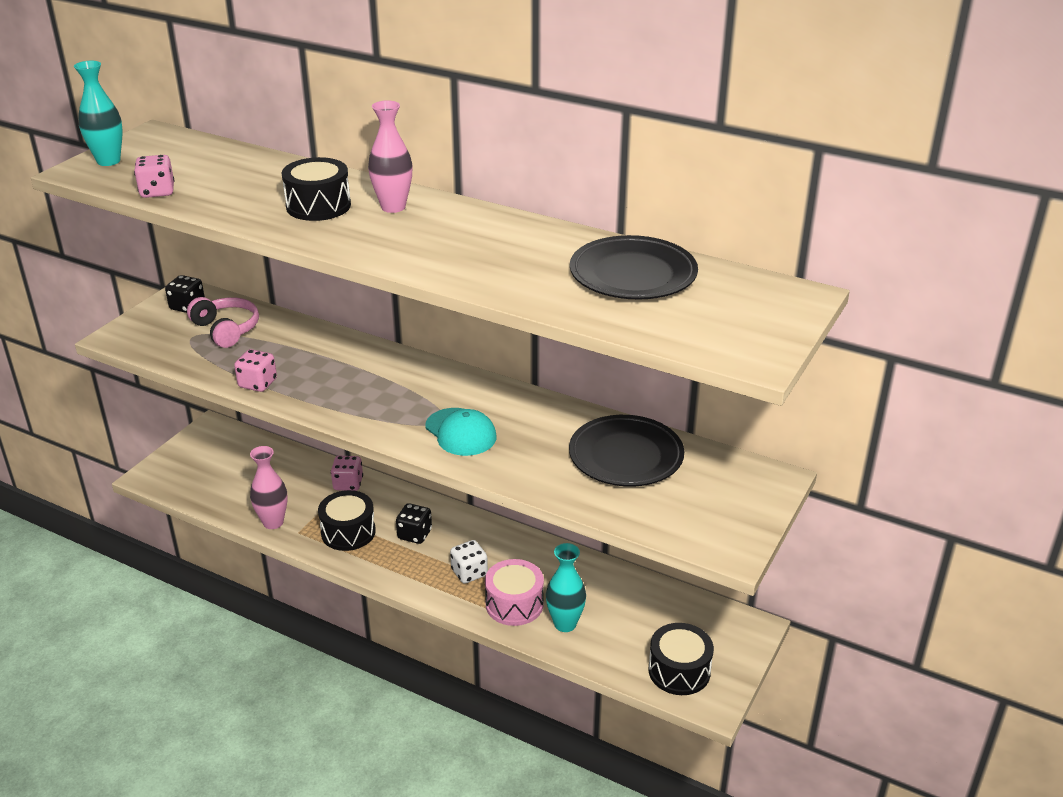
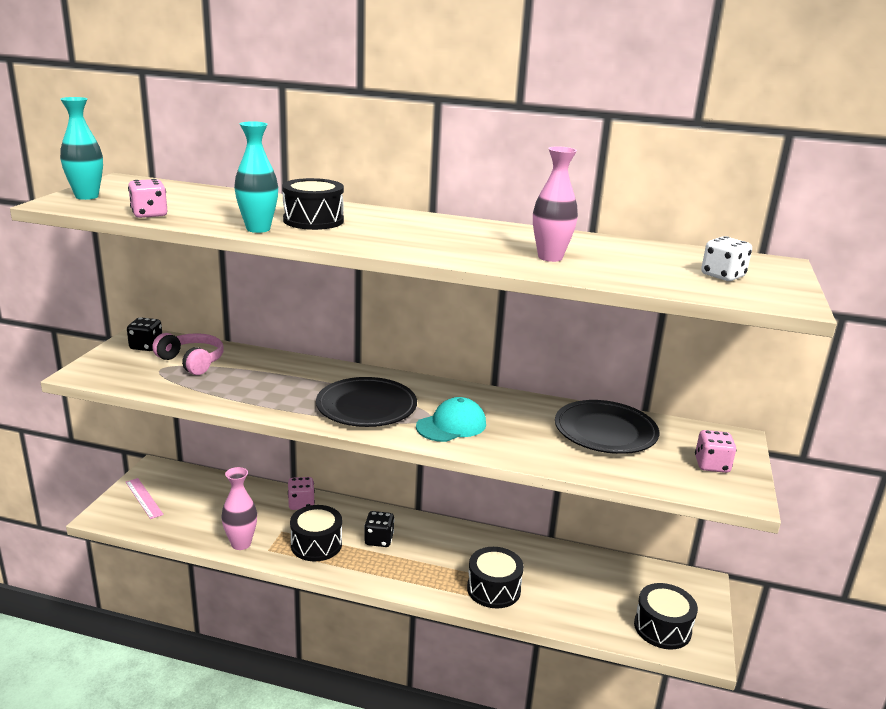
camera: 15 degrees left, 10 degrees down
(192, 460) = (144, 498): none -> pink ruler
(257, 383) = (241, 401): pink dice -> pink dice (711, 465)
(393, 207) = (383, 220): pink vase -> pink vase (550, 257)
(460, 432) = (451, 425): turquoise cap -> turquoise cap turned 75 degrees counterclockwise
(469, 573) = (441, 567): white dice -> white dice (723, 276)
(514, 604) = (493, 589): pink drum -> black drum
(565, 624) = (546, 600): turquoise vase -> turquoise vase (258, 229)
(633, 274) = (630, 255): black plate -> black plate (366, 407)

